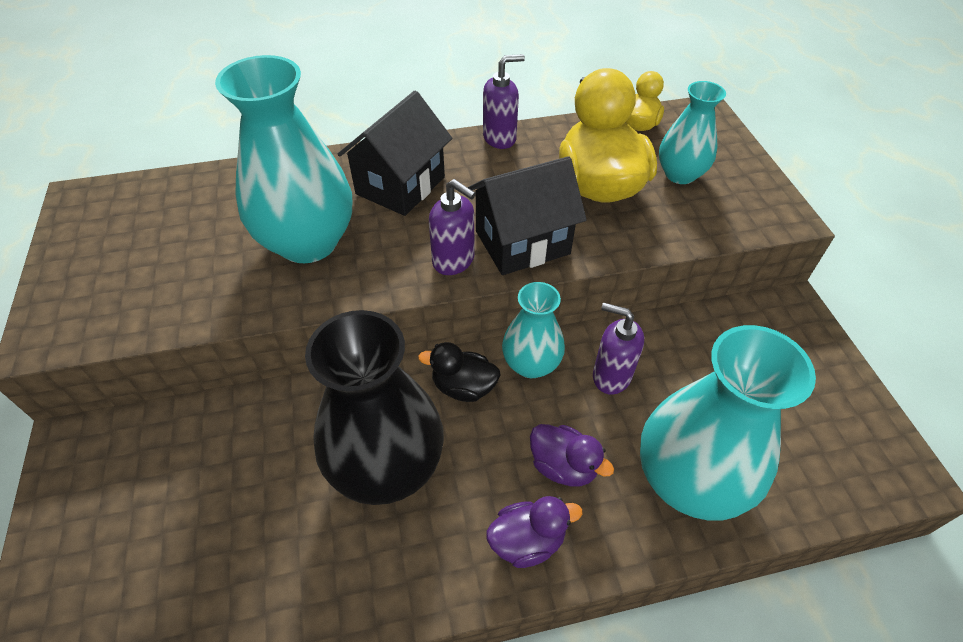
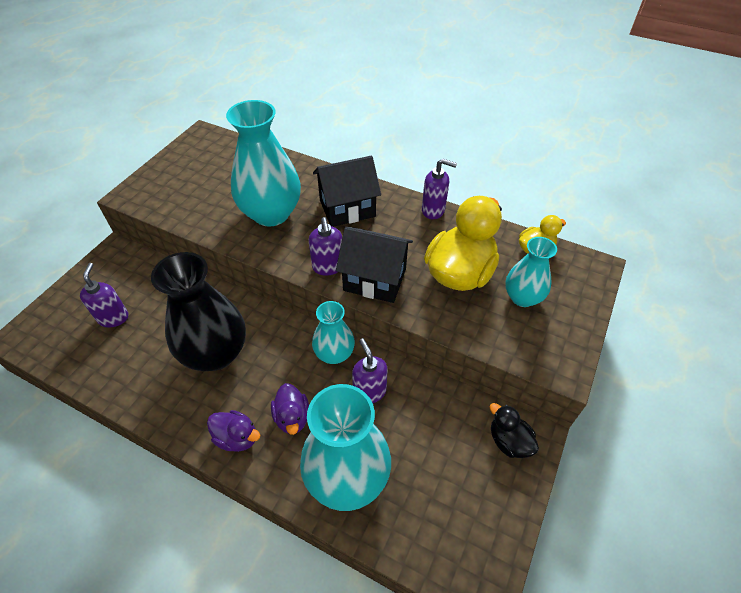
camera: 40 degrees right, 0 degrees up
(176, 532) = (113, 318): none -> purple soap dispenser
(463, 387) = (288, 341): black duck -> black duck (509, 441)

